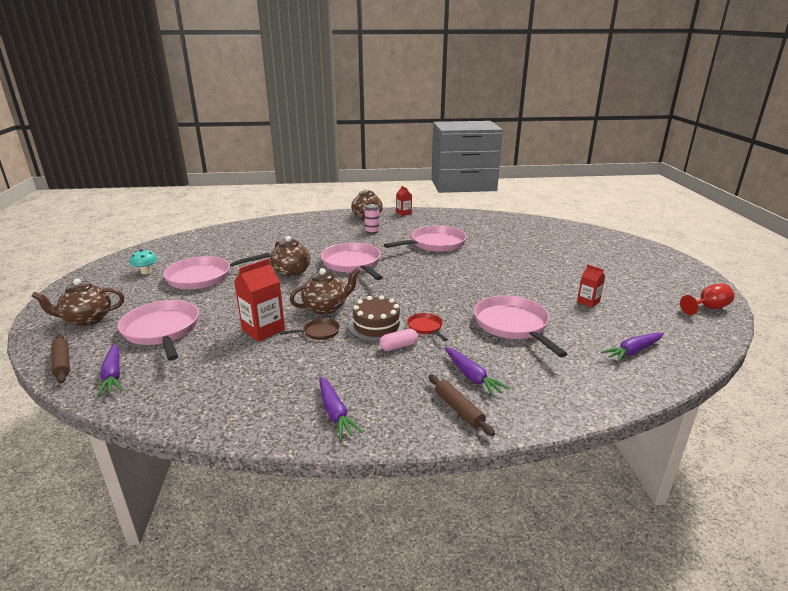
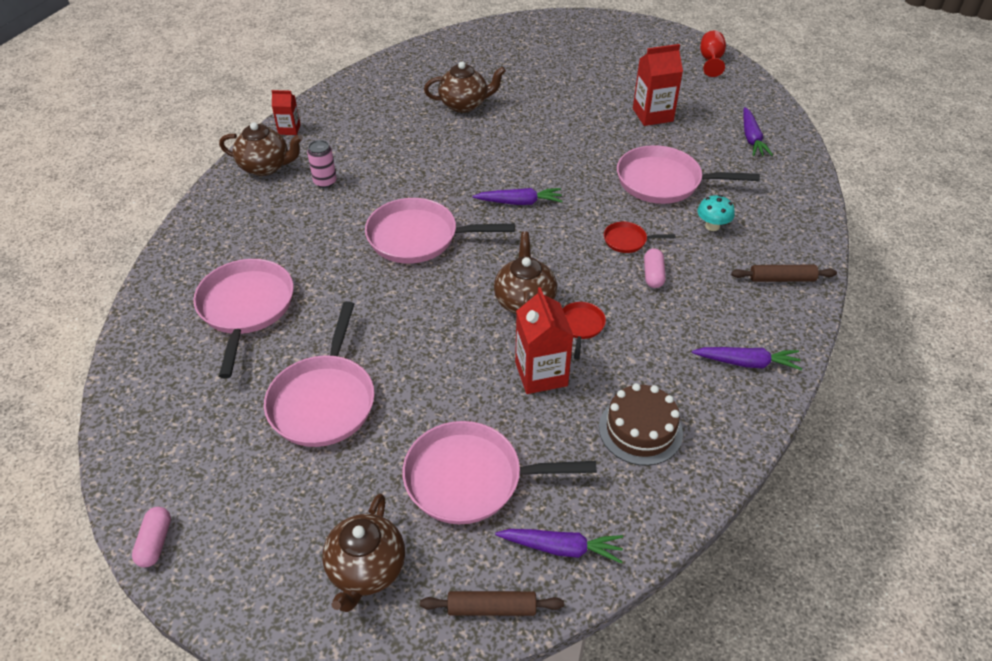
camera: 60 degrees left, 20 degrees up
(97, 269) = (155, 542): none -> pink capsule
(146, 272) = (236, 471): turquoise mushroom -> turquoise mushroom (712, 226)
(292, 272) = (393, 302): brown teapot -> brown teapot (464, 105)
(319, 332) = (581, 326): brown pan -> red pan
(376, 326) = (599, 275): brown cake -> brown cake (640, 430)
(435, 244) = (423, 147): pink pan -> pink pan (246, 307)
(472, 376) = (736, 248): purple carrot -> purple carrot (519, 202)
(588, 302) = (652, 115): red carton -> red carton, size x1.72

